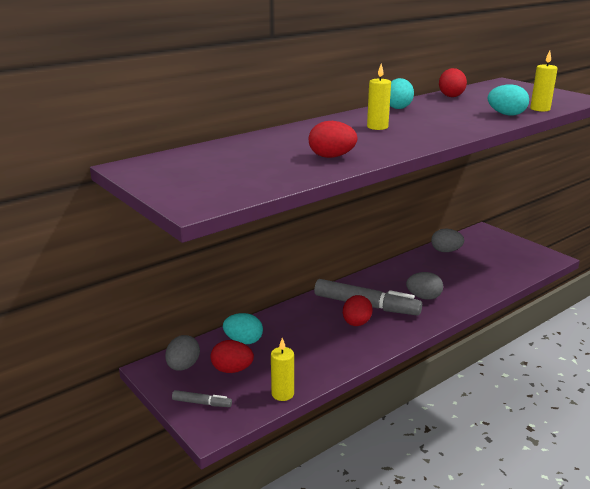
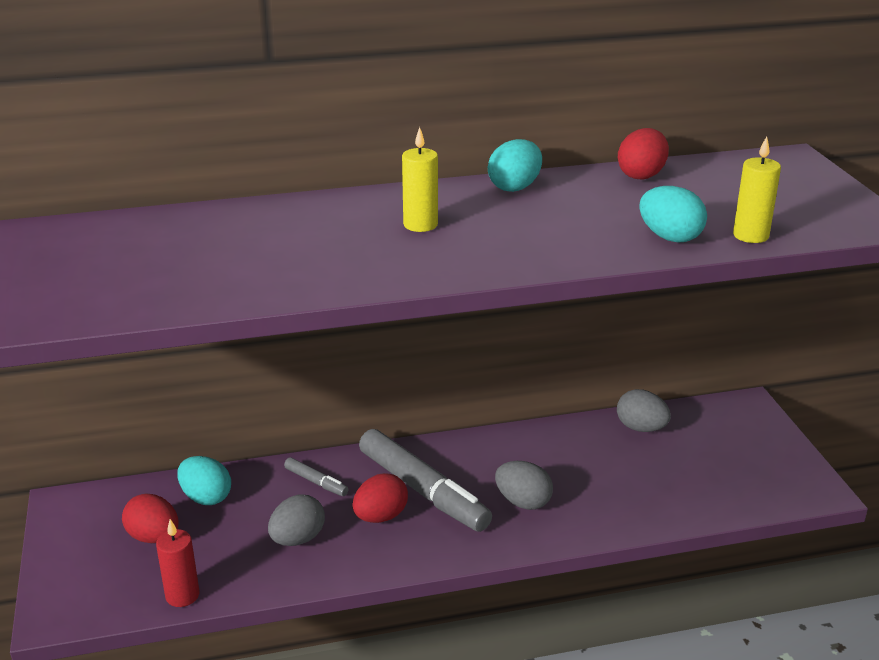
camera: 25 degrees right, 5 degrees up
(183, 366) = (101, 512): grey egg -> grey egg (297, 539)
(202, 403) = (76, 574): grey marker -> grey marker (316, 482)
(282, 394) = (182, 595): yellow candle -> red candle
(331, 157) = (269, 273): red egg -> none

